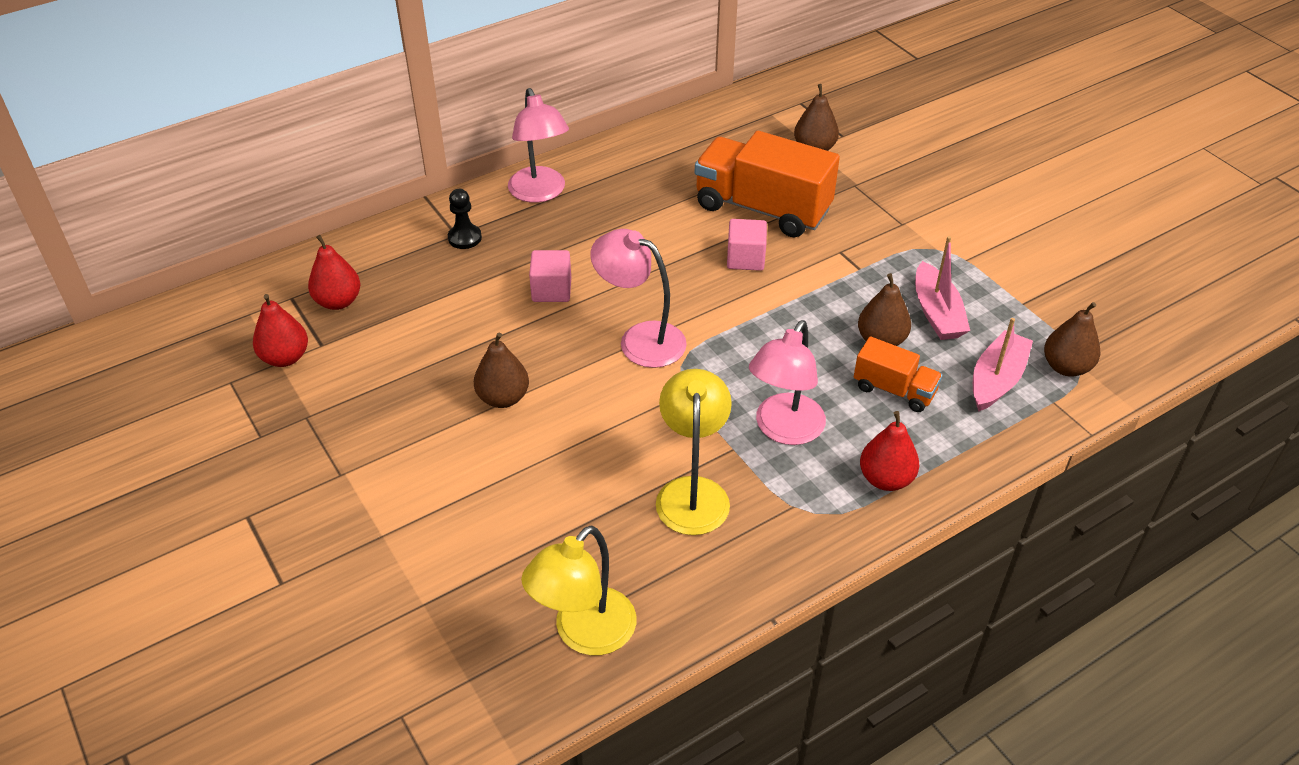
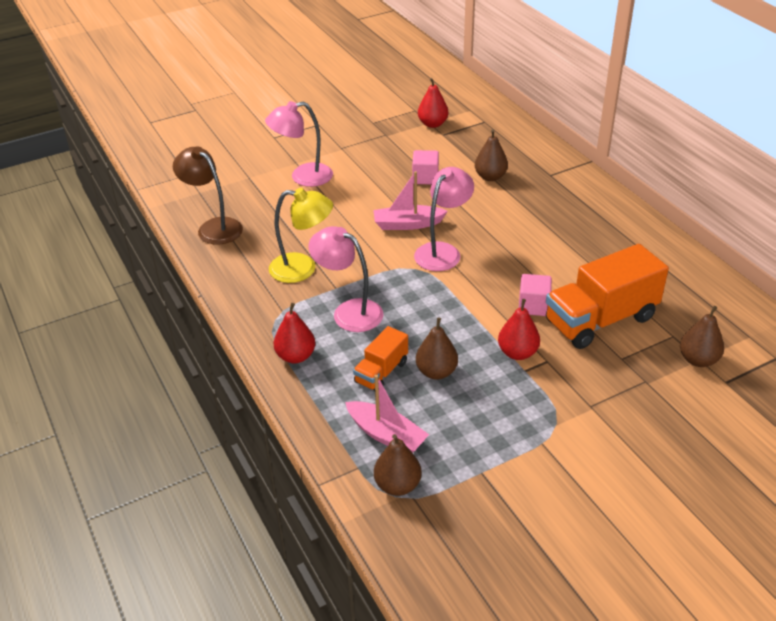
camera: 95 degrees right, 5 degrees down
(338, 301) = (481, 137): red pear -> red pear (517, 353)
(464, 238) = (546, 178): black pawn -> none
(503, 398) = (392, 197): brown pear -> brown pear (490, 177)
(540, 193) = (603, 208): pink lamp -> pink lamp (303, 177)
(551, 290) = (493, 214): pink cube -> pink cube (425, 178)
(584, 634) = (213, 227): yellow lamp -> brown lamp
(762, 208) = (600, 320): orange truck -> orange truck turned 150 degrees counterclockwise
(937, 313) = (469, 411): pink boat -> pink boat (407, 224)

